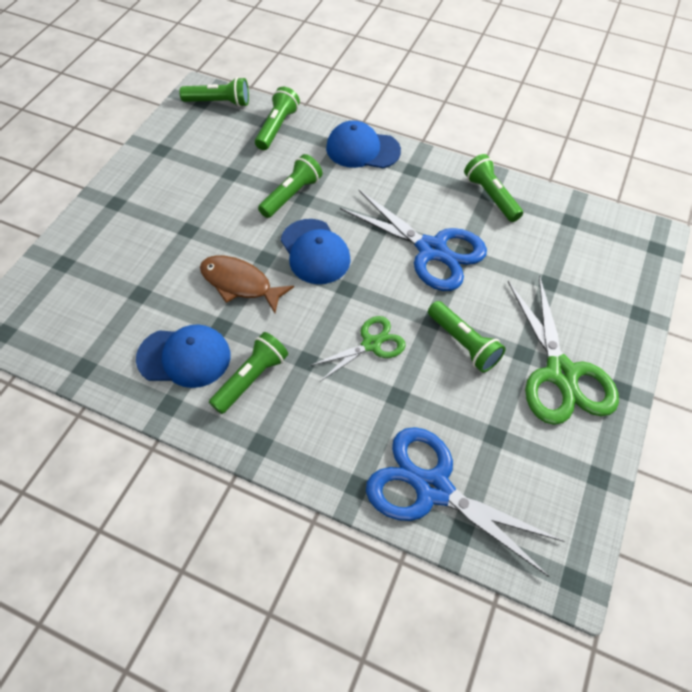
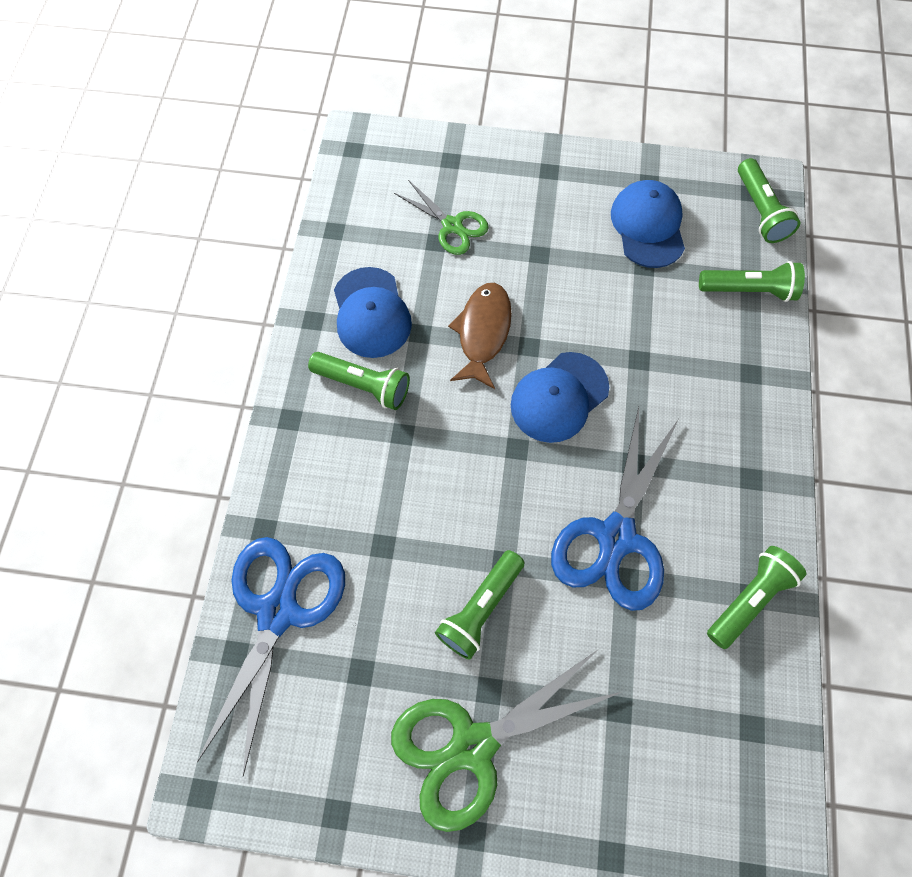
camera: 75 degrees right, 10 degrees up
(291, 195) = (638, 343): green flashlight -> none
(362, 149) = (759, 404): blue cap -> blue cap (648, 226)
(371, 344) = (445, 498): green scissors -> green scissors (452, 226)

